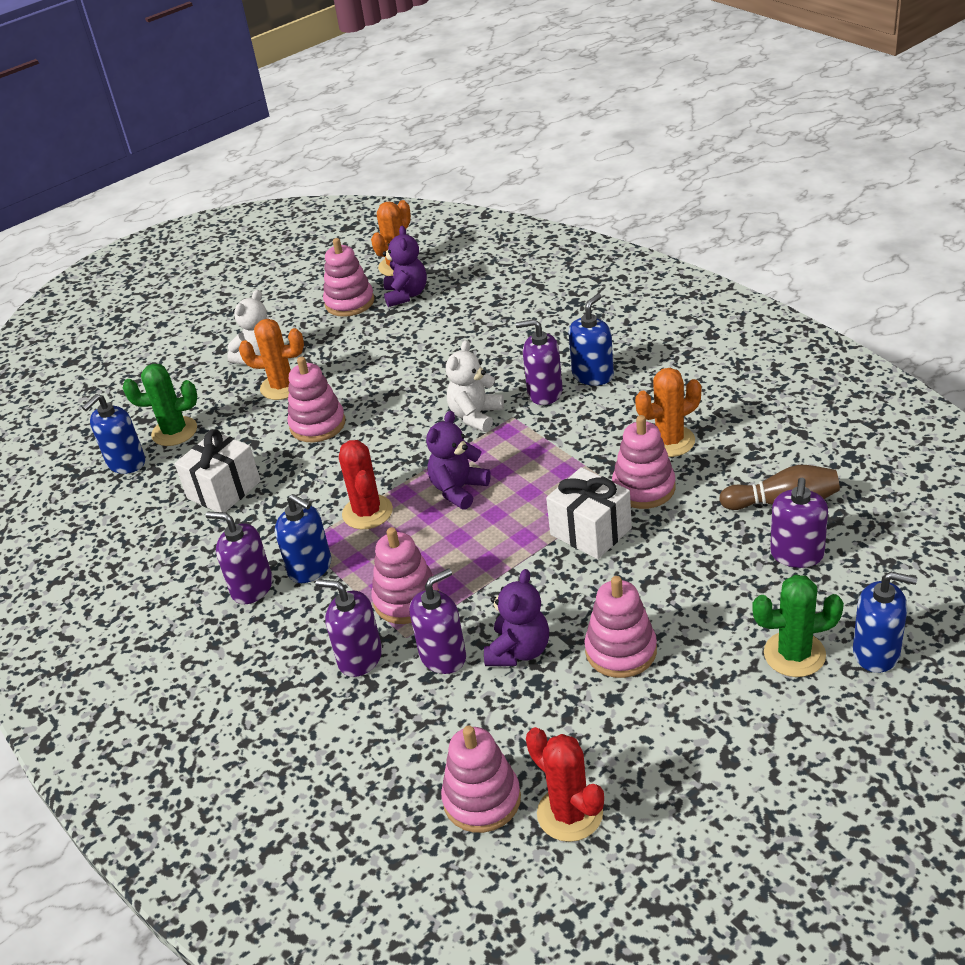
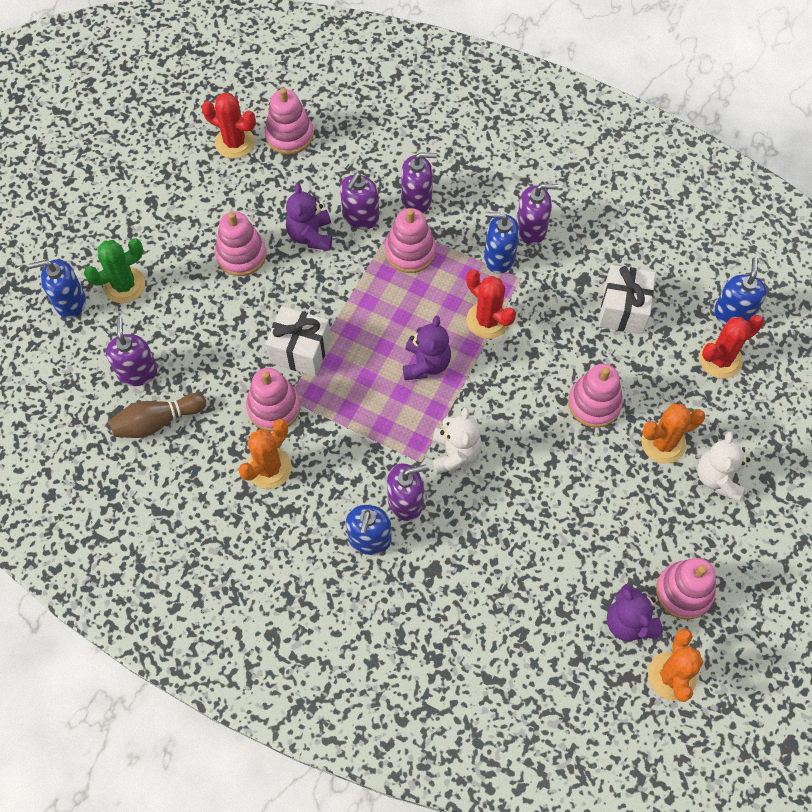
camera: 150 degrees right, 25 degrees up
(174, 432) = (720, 359): green cactus -> red cactus

